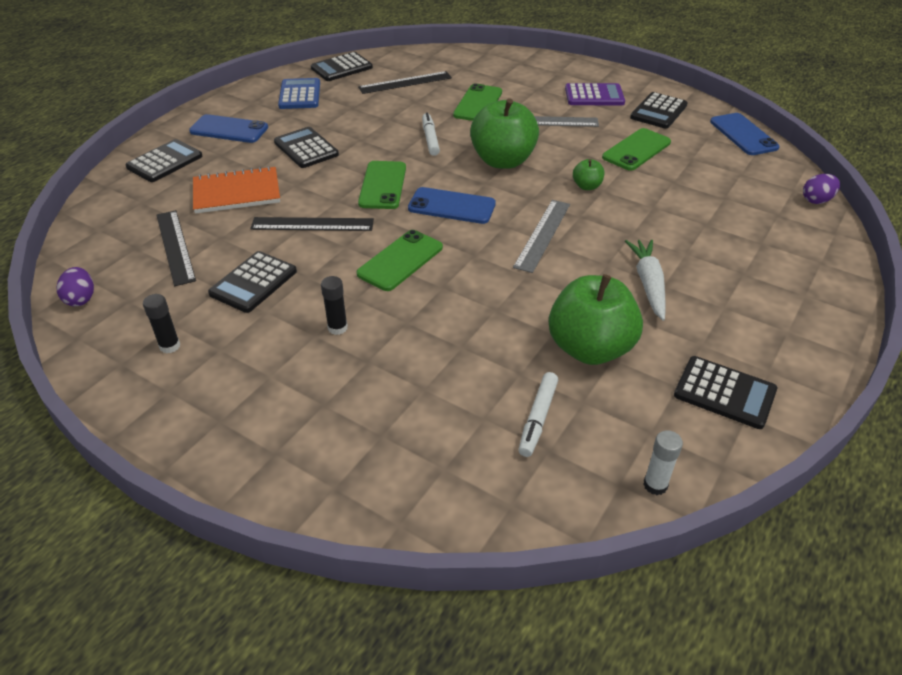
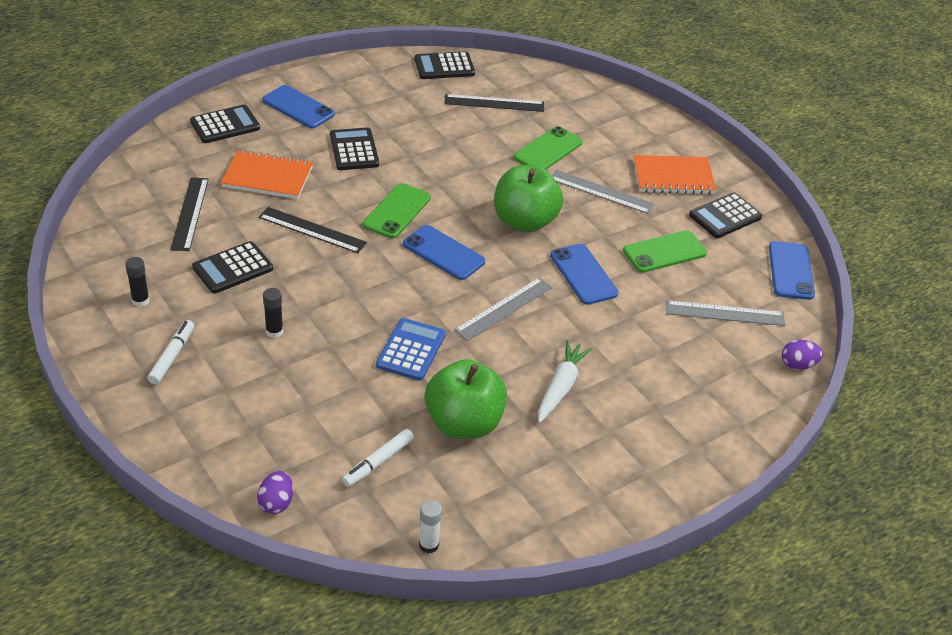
camera: 20 degrees right, 0 degrees up
(81, 299) = (96, 236): purple egg -> purple egg (276, 503)
(300, 95) = (385, 87): blue calculator -> blue calculator (411, 350)
(400, 260) = (363, 290): green phone -> none
(430, 139) = (473, 175): white marker -> white marker (172, 356)
(587, 186) = (583, 274): green apple -> blue phone
(594, 96) = (673, 177): purple calculator -> orange notebook
(724, 393) = (545, 501): black calculator -> none
(725, 180) = (725, 313): none -> grey ruler

